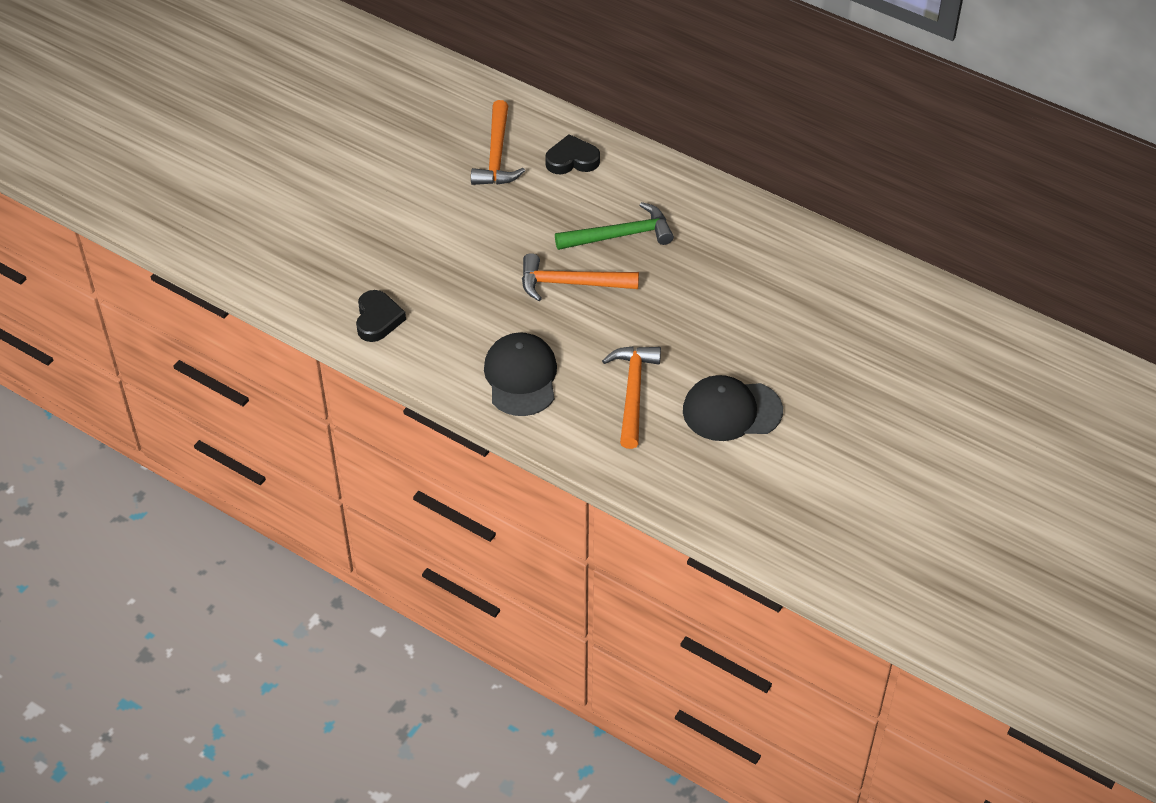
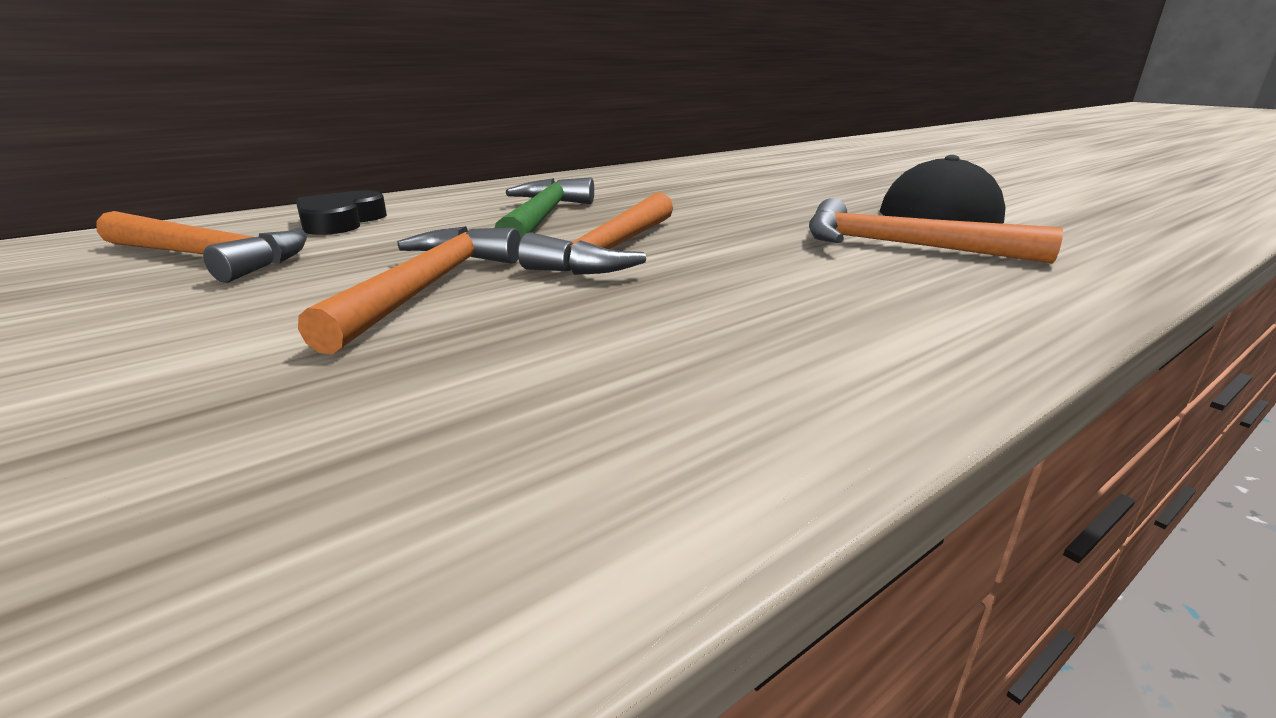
camera: 70 degrees left, 25 degrees down
(378, 319) = (491, 495): black heart -> none
(494, 244) = (428, 288): none -> orange hammer
(521, 377) = (854, 315): black cap -> none

